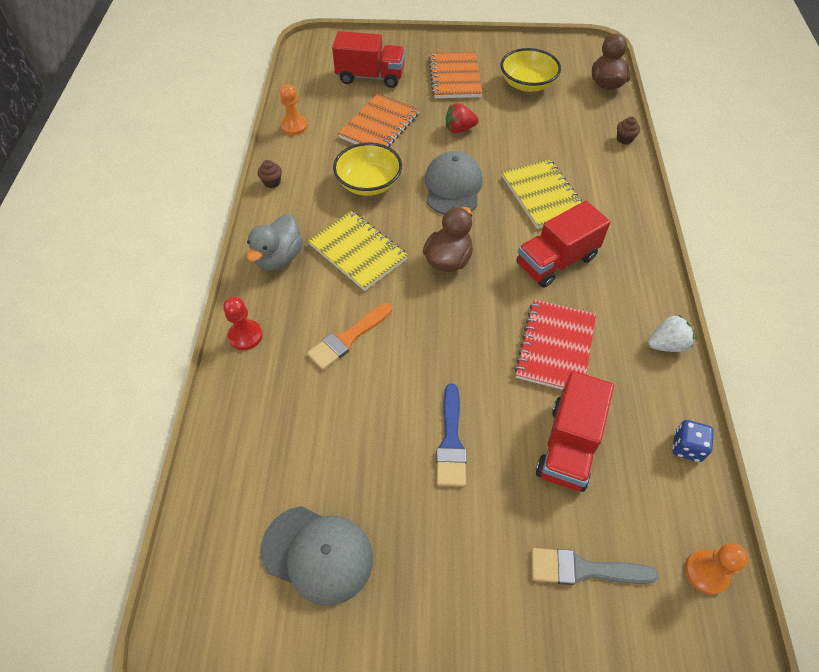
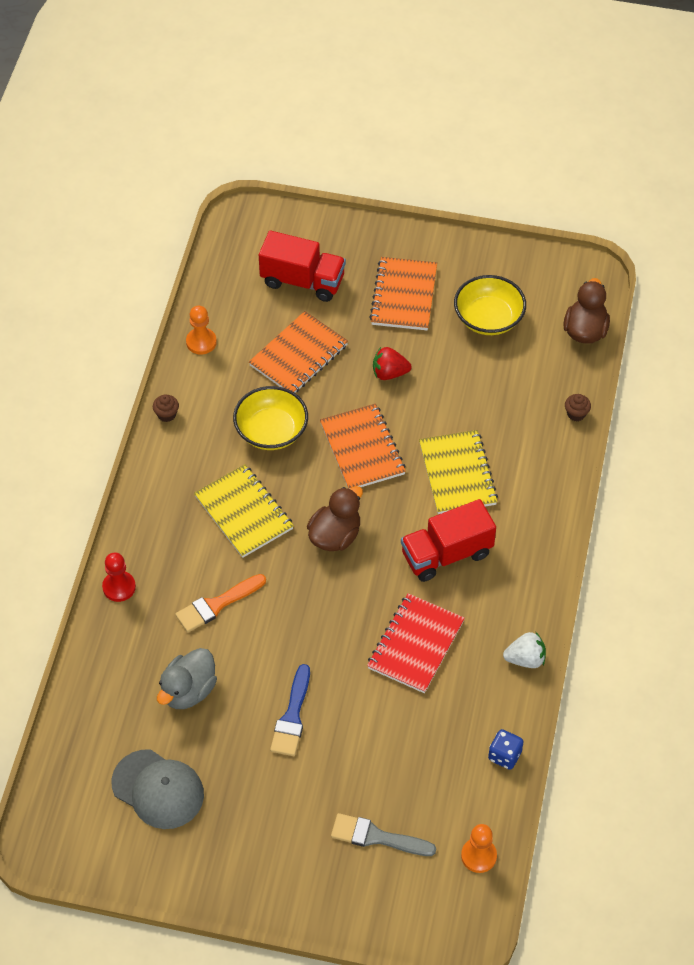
camera: 10 degrees right, 0 degrees up
(279, 258) = (162, 507): grey duck -> grey duck (188, 691)
(453, 187) = (362, 449): grey cap -> orange notebook
(568, 445) = (397, 737): red truck -> none

